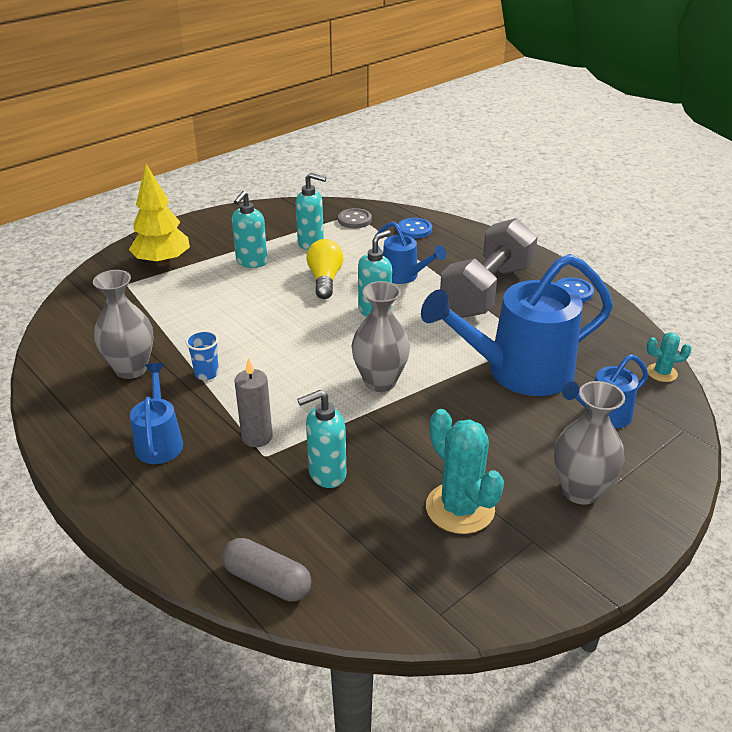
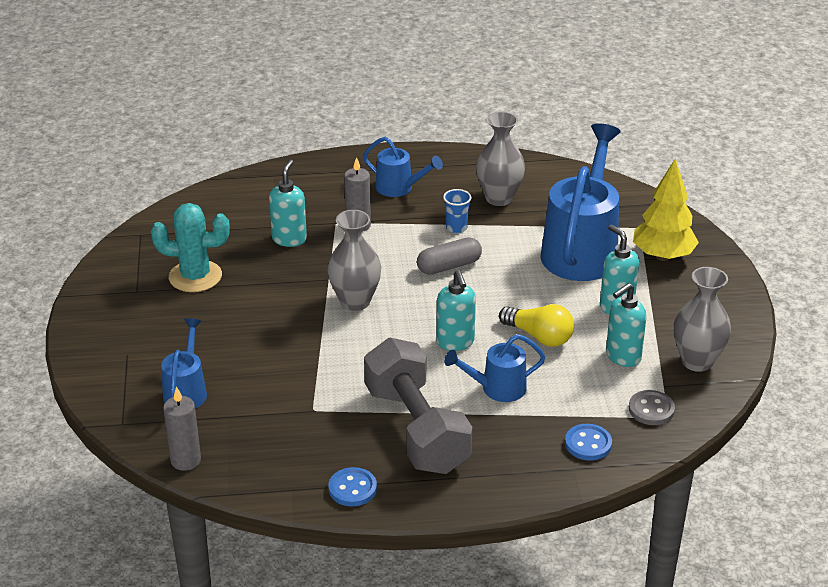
camera: 125 degrees right, 0 degrees up
(267, 581) = (235, 189): grey capsule -> grey capsule (449, 266)
(517, 372) = (284, 377): blue watering can -> blue watering can (582, 249)
(580, 491) = (142, 333): grey vase -> grey vase (697, 361)
(662, 373) = (185, 460): turquoise cactus -> grey candle

